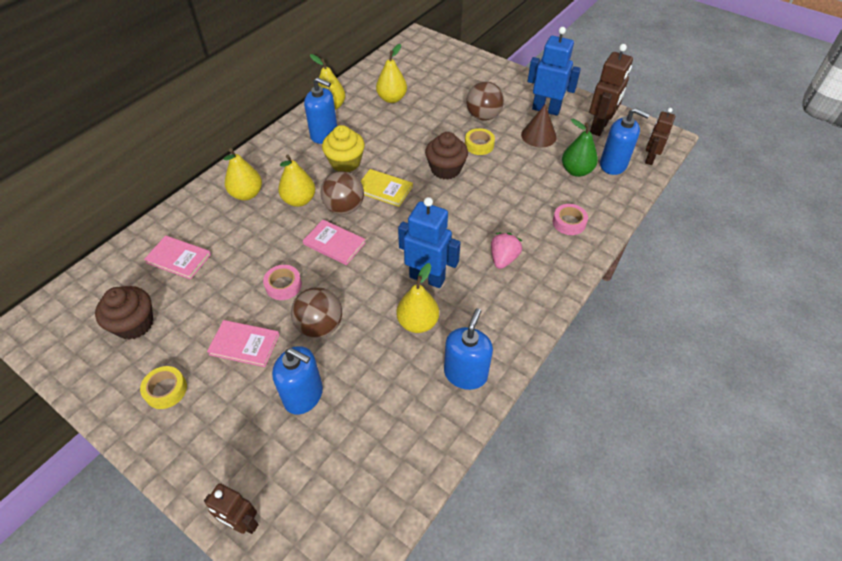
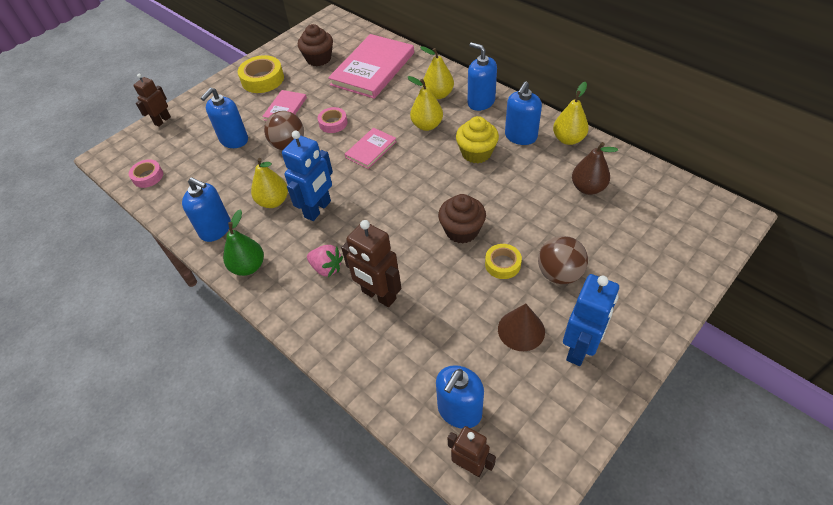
camera: 100 degrees right, 0 degrees up
(166, 390) = (262, 79): yellow tape -> yellow tape, size x1.63
(178, 258) = (372, 69): pink book -> pink book, size x1.98
(267, 161) = (481, 102): none -> blue soap dispenser
(344, 208) = (413, 154): brown ball -> none
(384, 189) = (435, 181): yellow book -> none
(392, 99) = (588, 188): yellow pear -> brown pear
(569, 222) = (364, 335): pink tape -> pink tape (148, 176)
(576, 171) = (450, 361): green pear -> green pear (248, 267)
(599, 127) = (541, 412): brown robot -> brown robot (378, 295)

